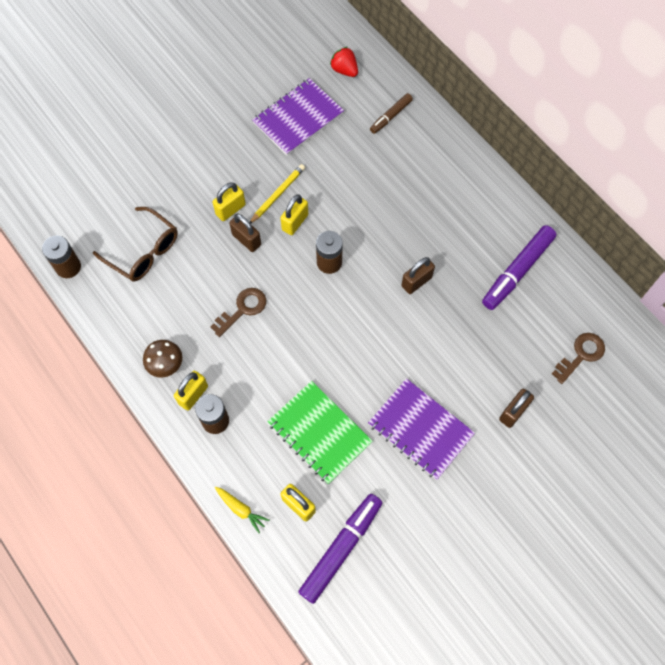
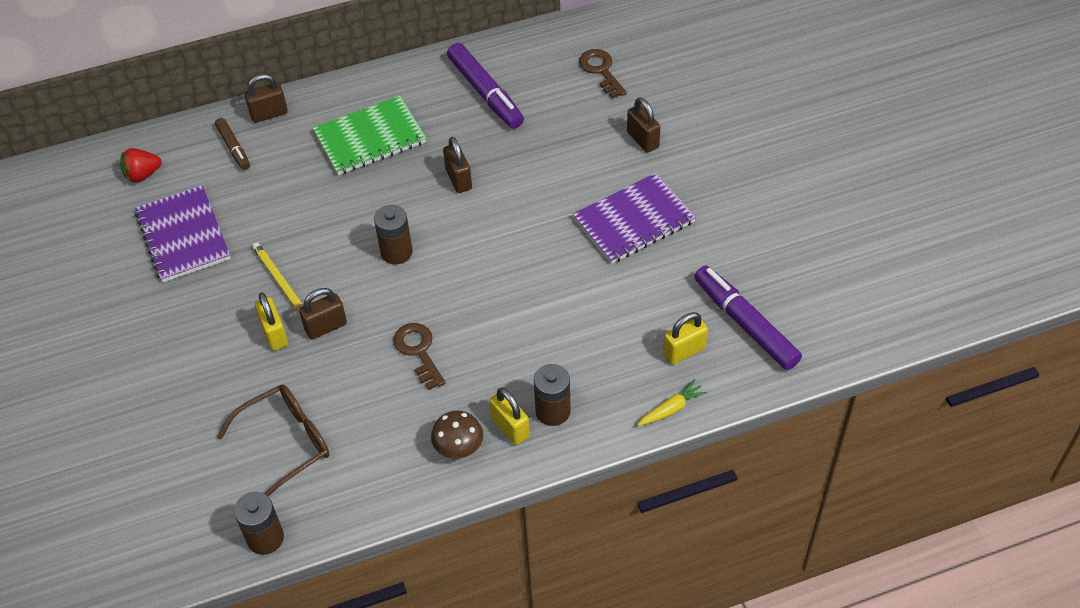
camera: 70 degrees left, 15 degrees down
(295, 222) = (326, 272): yellow padlock -> none
(319, 433) = (605, 311): green notebook -> green notebook (370, 138)
(433, 126) = (269, 114): none -> brown padlock

